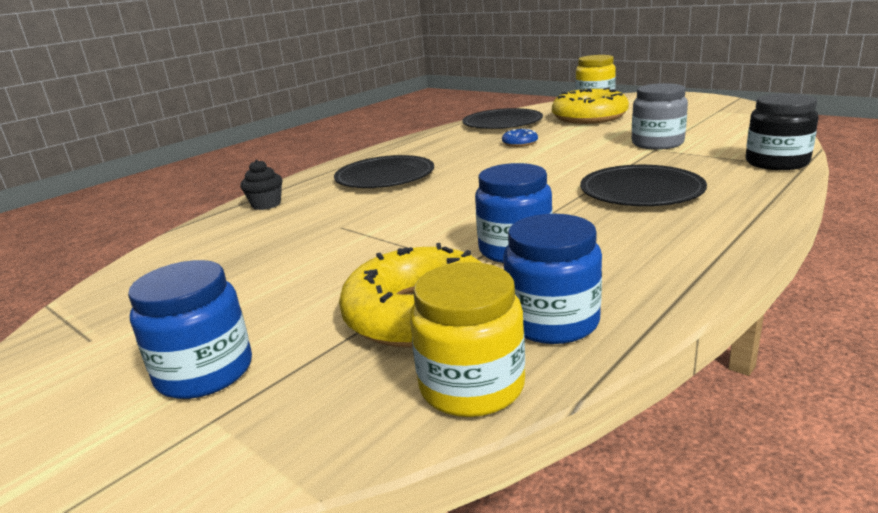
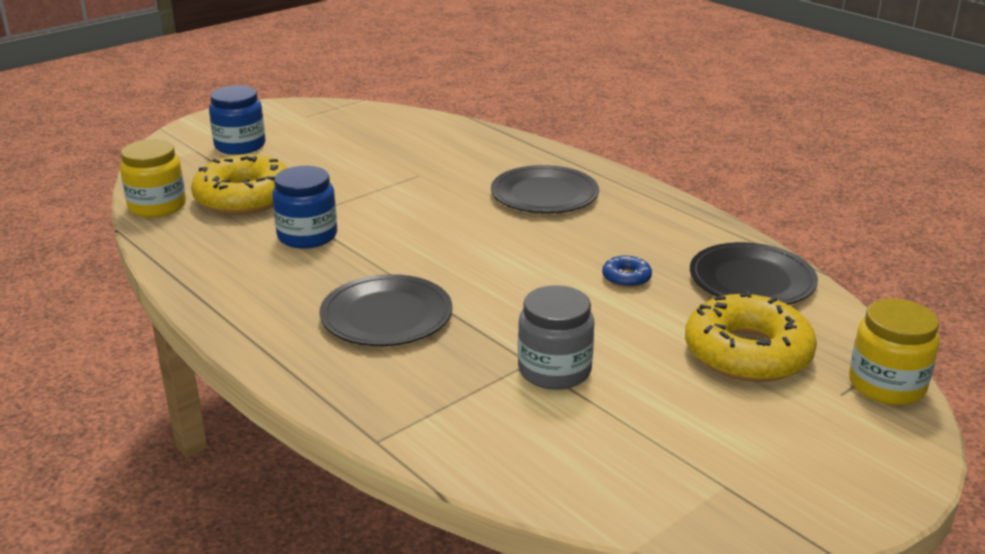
camera: 95 degrees right, 5 degrees up
(266, 204) = (501, 146): black cupcake -> none
(552, 321) = (193, 234): blue jar -> none
(776, 162) = (406, 428): black jar -> none

